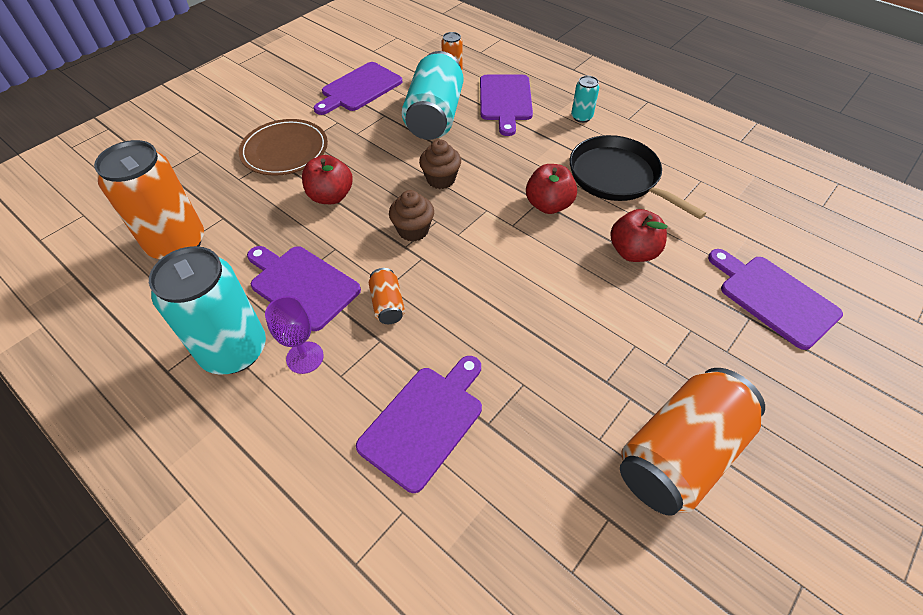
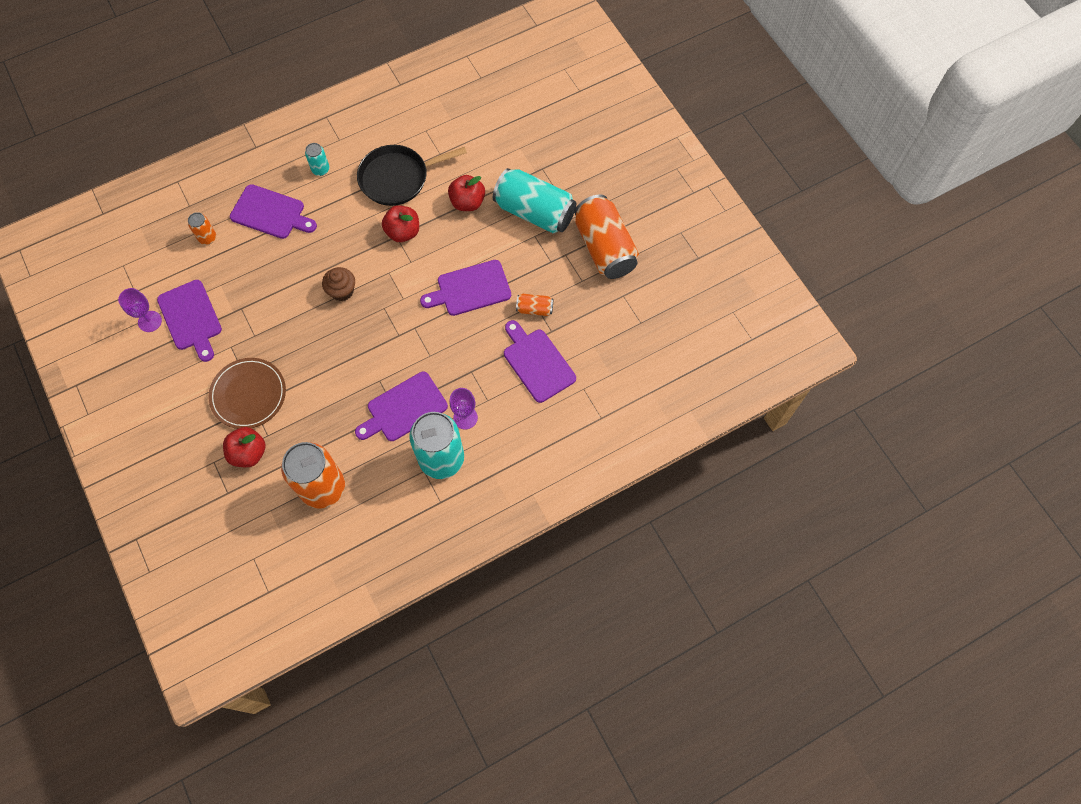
camera: 70 degrees left, 15 degrees up
(331, 196) = (323, 371): red apple -> red apple (249, 453)
(345, 67) = (150, 321): none -> purple goblet
(387, 304) = (445, 359): orange can -> orange can (534, 309)
(413, 230) = (386, 325): brown cupcake -> none
(434, 116) = (263, 271): turquoise can -> turquoise can (534, 212)
(773, 298) = (534, 148): purple cutting board -> purple cutting board (470, 289)

